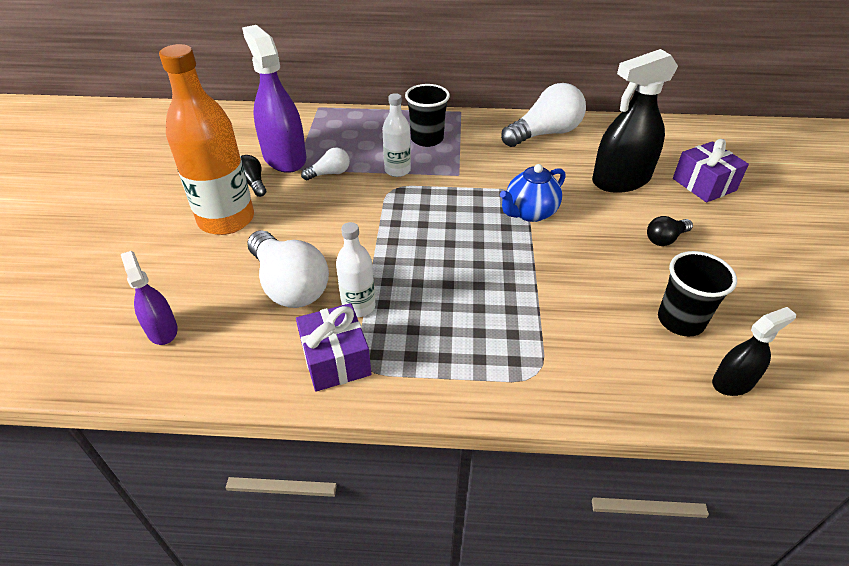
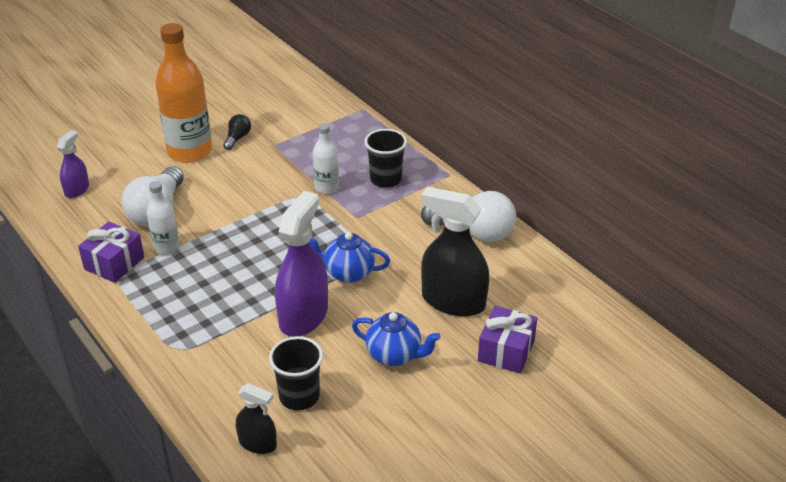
camera: 50 degrees right, 5 degrees down
(284, 157) = (281, 133): purple spray bottle -> purple spray bottle (303, 316)
(329, 173) = (286, 161): white light bulb -> none
(665, 239) = (394, 355): black light bulb -> blue teapot

